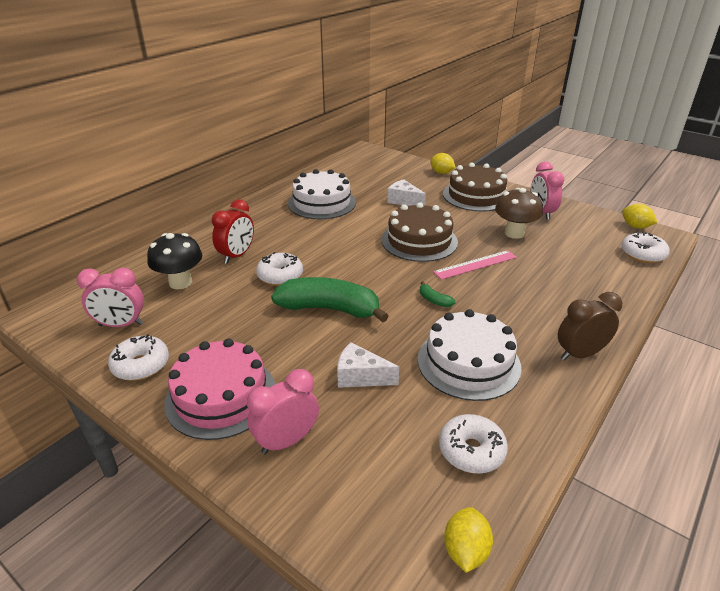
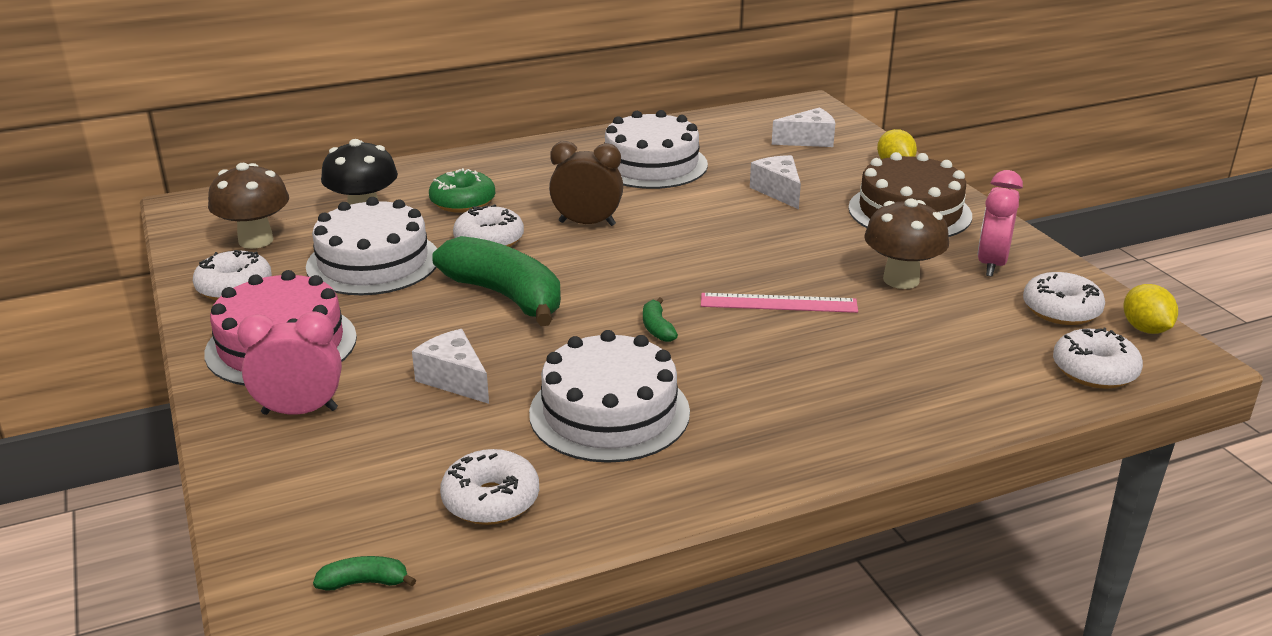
camera: 30 degrees right, 5 degrees down
(121, 325) = (256, 240): pink clock -> brown mushroom
(222, 314) = (373, 262): none -> white cake
(237, 256) = (463, 202): red clock -> green donut
(386, 169) = (808, 140): none -> white cheese
(419, 241) = (732, 250): brown cake -> none
(465, 551) = (364, 582): yellow lemon -> green banana
(580, 354) = (784, 458): brown clock -> brown clock (587, 223)
(595, 228) = (1061, 310): none -> white donut

